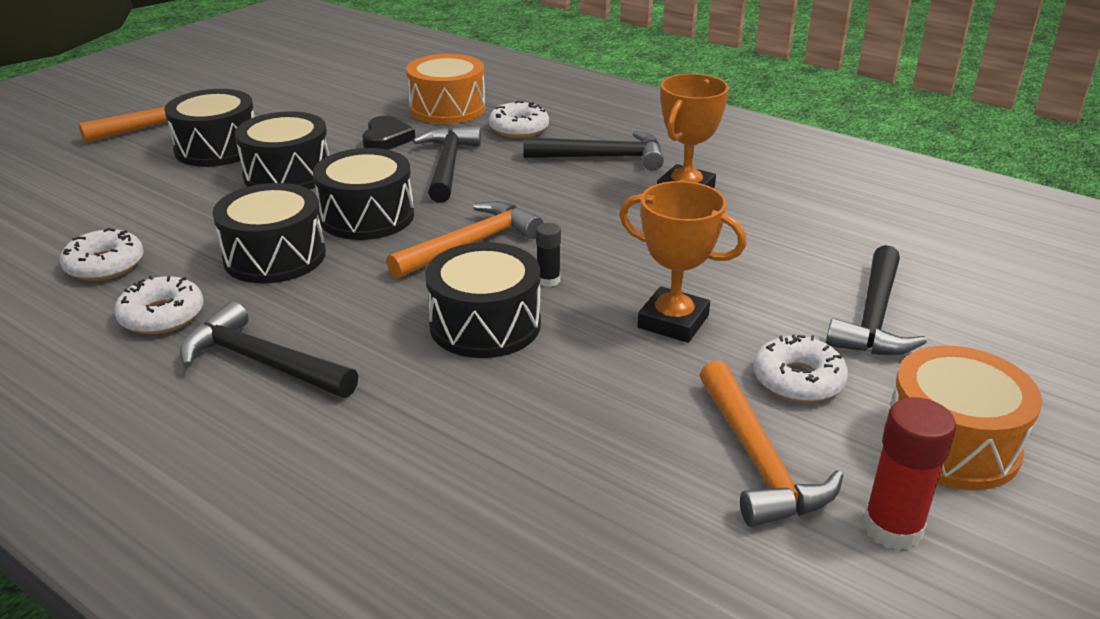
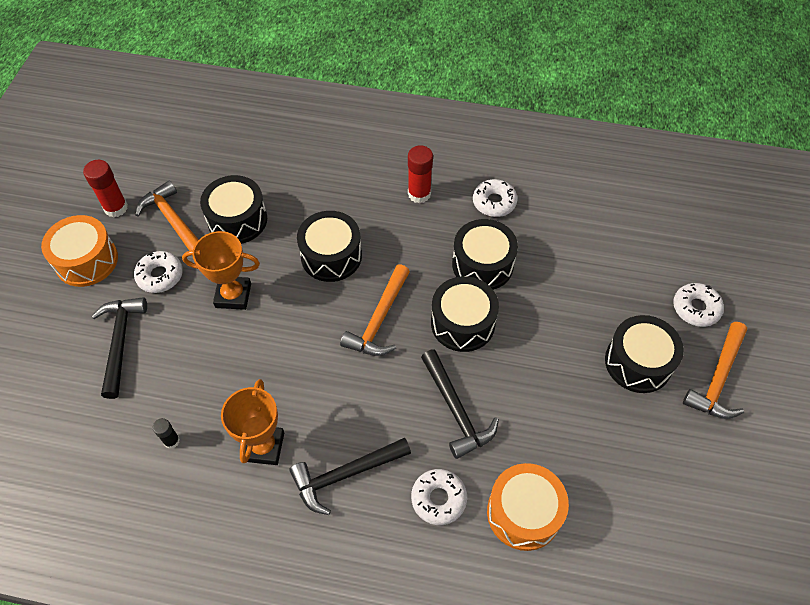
camera: 155 degrees right, 25 degrees up
(105, 265) = (564, 223): white donut -> white donut (696, 308)
(262, 362) = (419, 194): black hammer -> red glue stick
(288, 174) = (555, 349): black drum -> black drum (237, 220)
(386, 138) = (531, 432): black heart -> none
(548, 280) = (316, 304): black glue stick -> black glue stick (171, 441)

